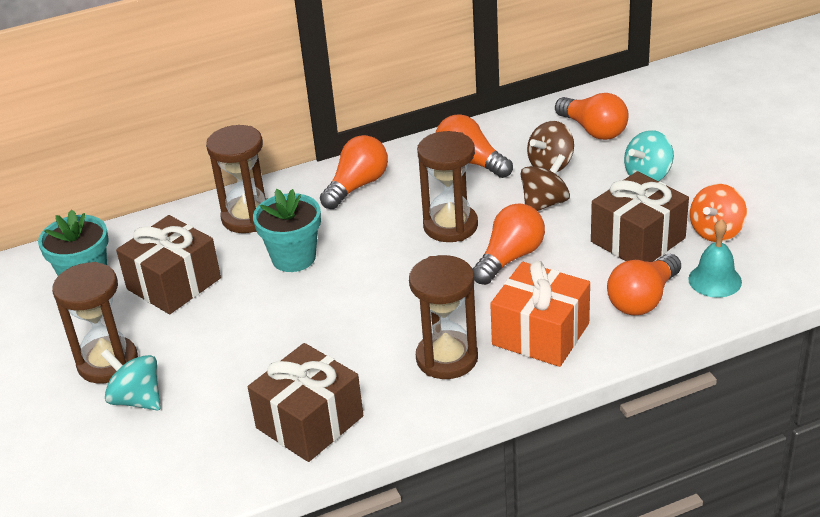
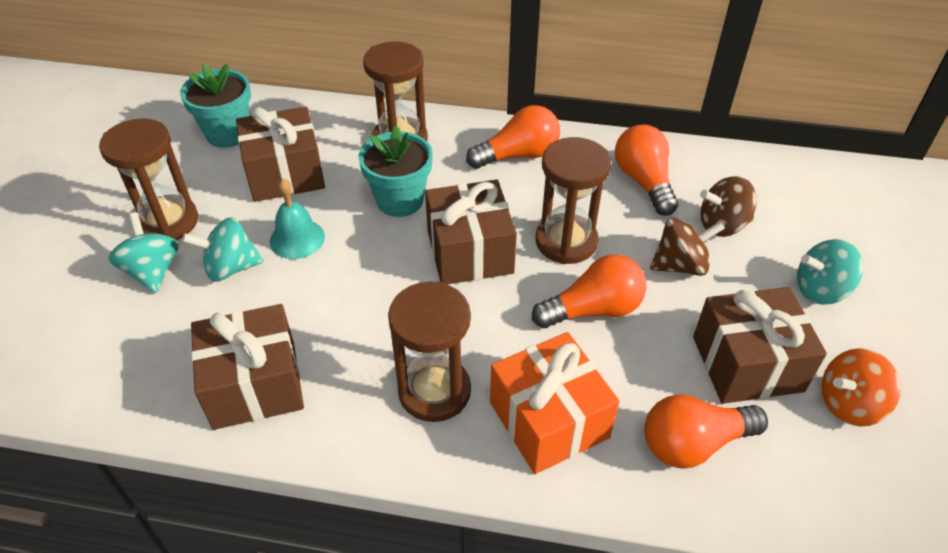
camera: 30 degrees right, 10 degrees up
(203, 365) = (231, 268): none -> turquoise spinning top
(385, 265) = (470, 252): none -> brown gift
(593, 130) = (800, 207): orange light bulb -> none
(715, 280) = (798, 468): turquoise bell -> turquoise bell (297, 239)

